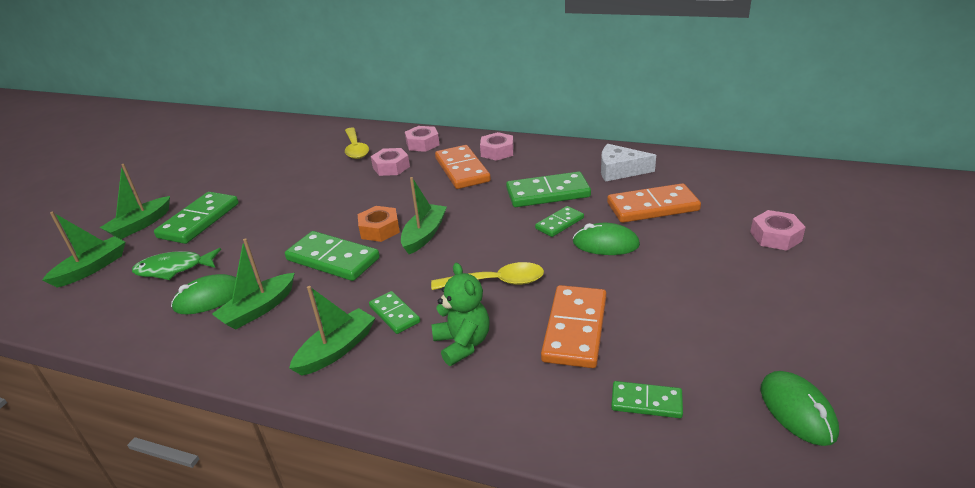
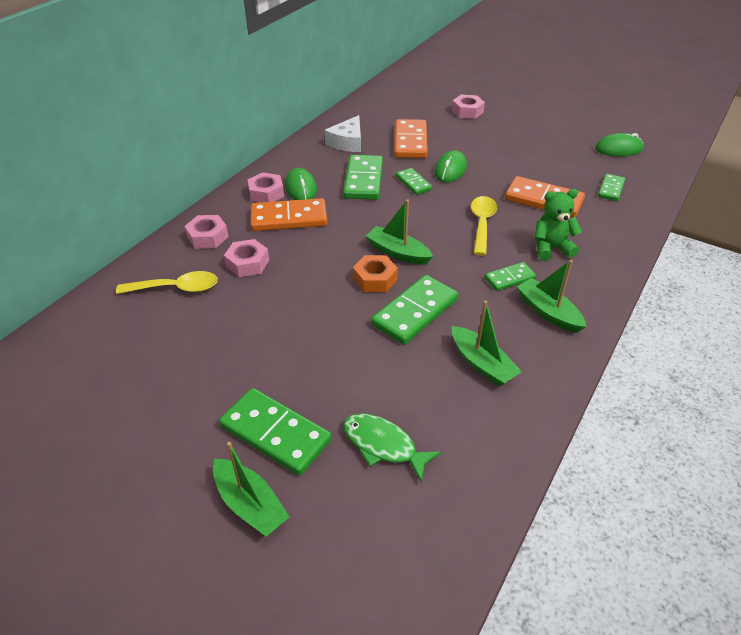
camera: 80 degrees left, 10 degrees up
(92, 268) = (346, 544): green boat -> none
(174, 269) = (383, 445): green fish -> green fish turned 120 degrees clockwise
(209, 298) = (453, 404): green mouse -> green mouse (301, 188)

